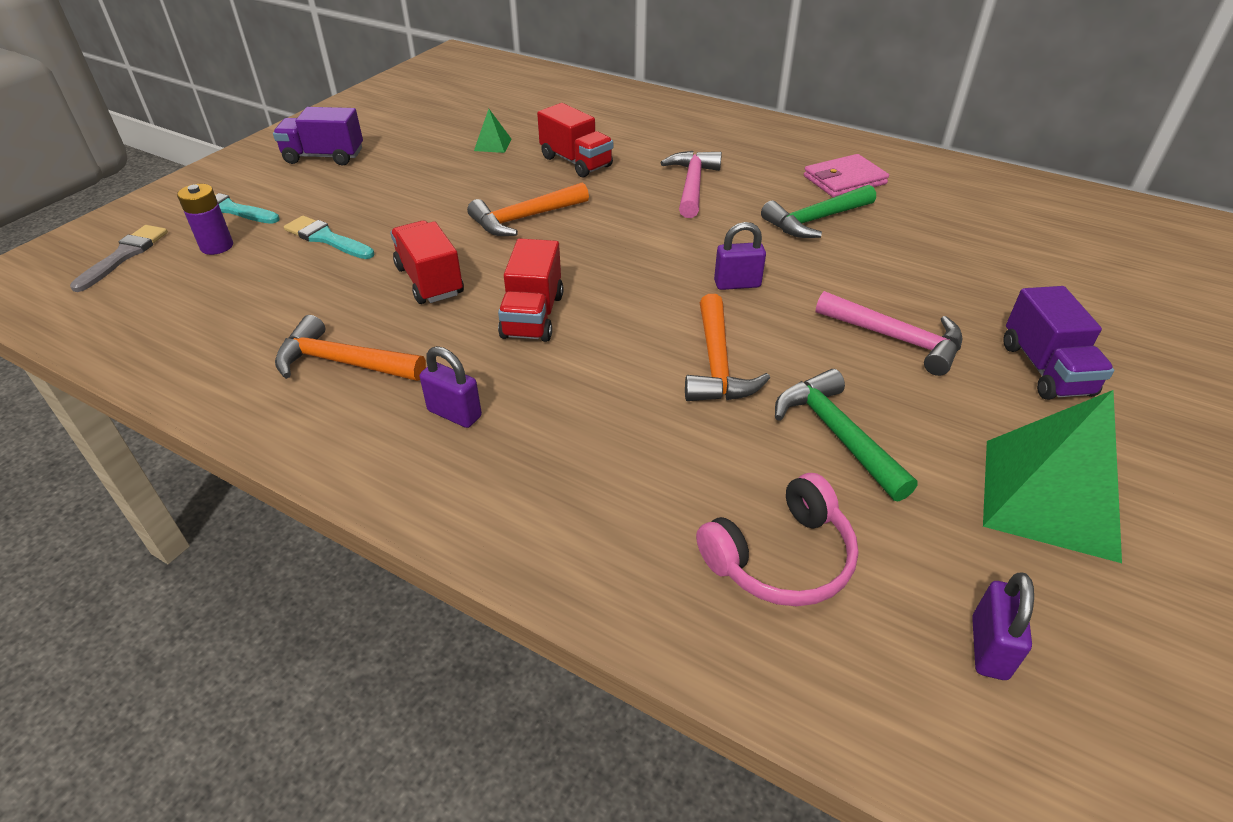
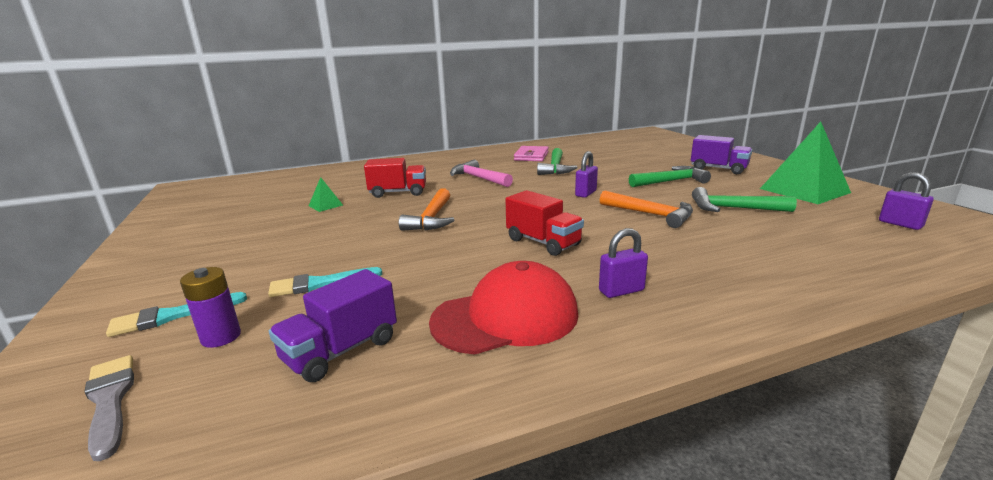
camera: 50 degrees left, 20 degrees down
(324, 157) = (196, 257): purple truck -> purple truck (341, 351)
(342, 362) = (506, 317): orange hammer -> red cap
(429, 281) = (451, 261): red truck -> none
(781, 557) = (823, 243): pink headphones -> none
(896, 339) = (671, 181): pink hammer -> green hammer

